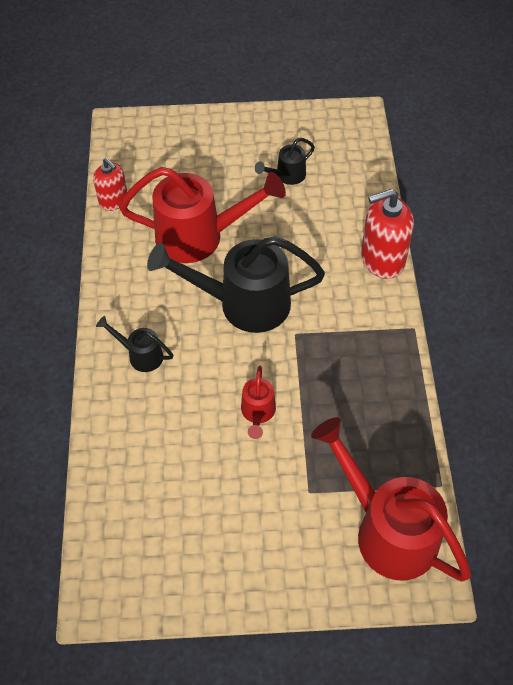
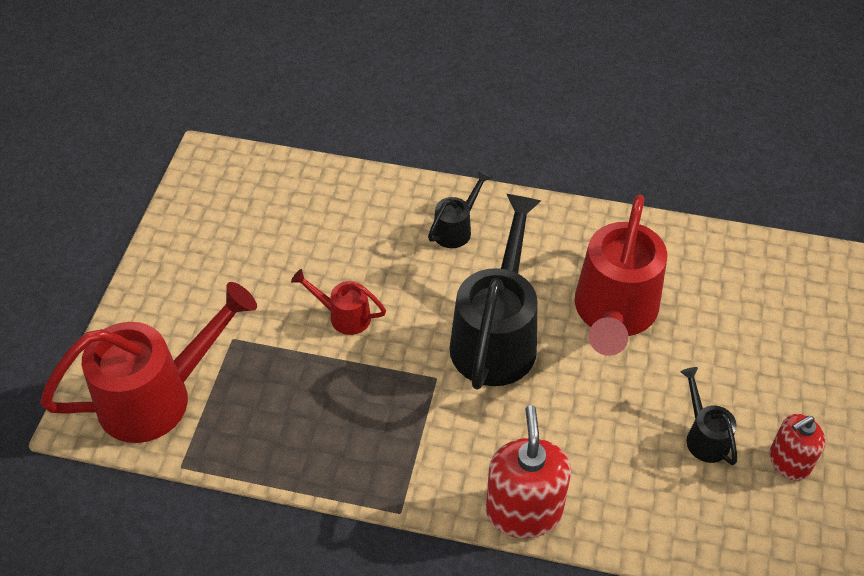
camera: 105 degrees right, 5 degrees down
(113, 200) = (693, 240): red soap dispenser -> red soap dispenser (789, 462)

